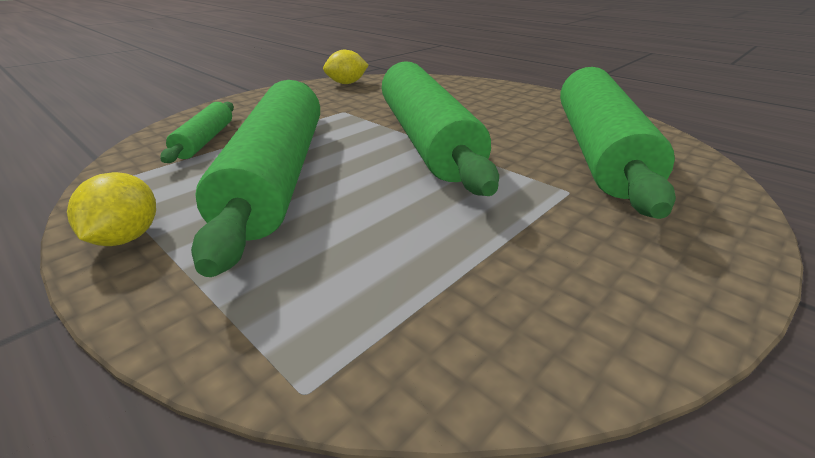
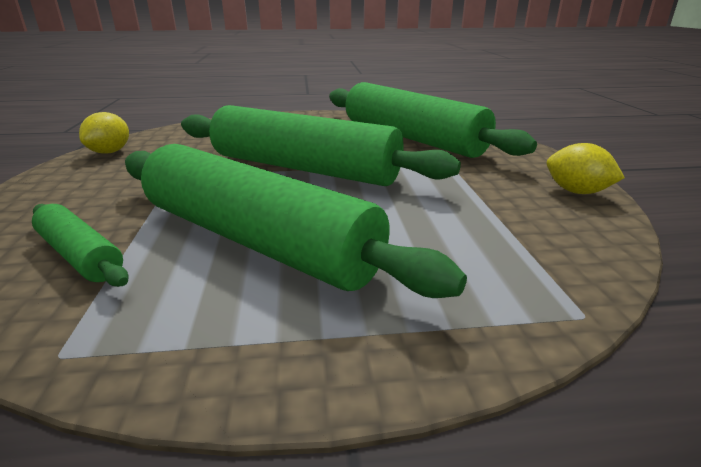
camera: 50 degrees left, 5 degrees down
(126, 237) = (254, 358): yellow lemon -> yellow lemon (576, 192)

